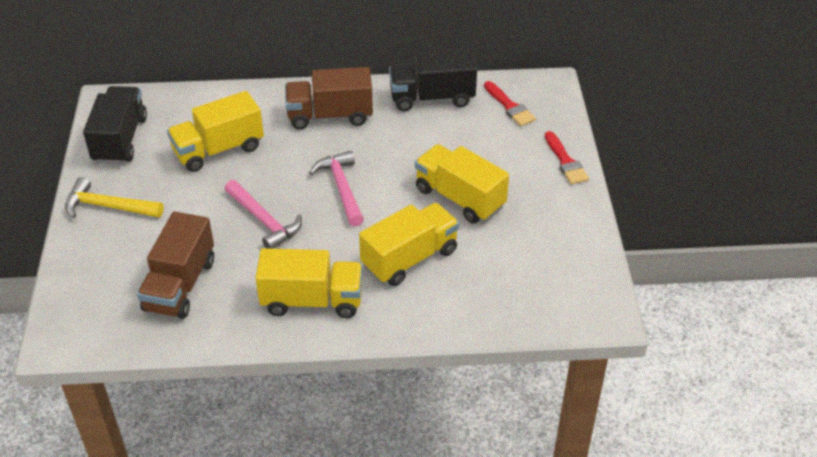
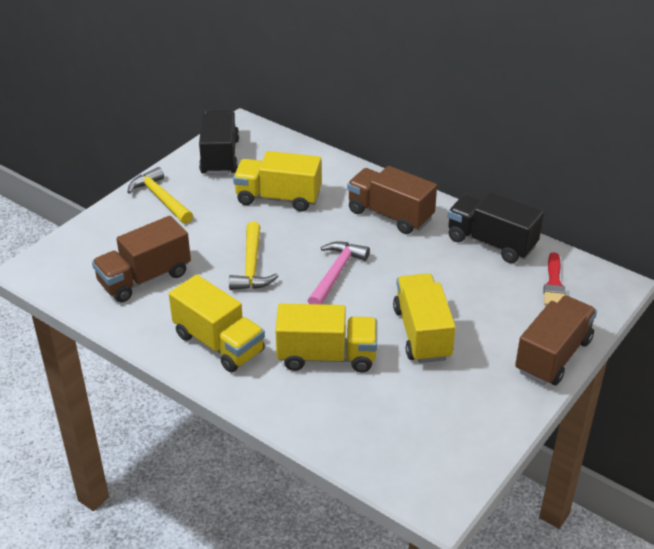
camera: 40 degrees right, 5 degrees down
(120, 140) = (220, 157): black truck -> black truck turned 45 degrees counterclockwise
(264, 221) = (251, 266): pink hammer -> yellow hammer
(565, 161) = (553, 356): red brush -> brown truck

